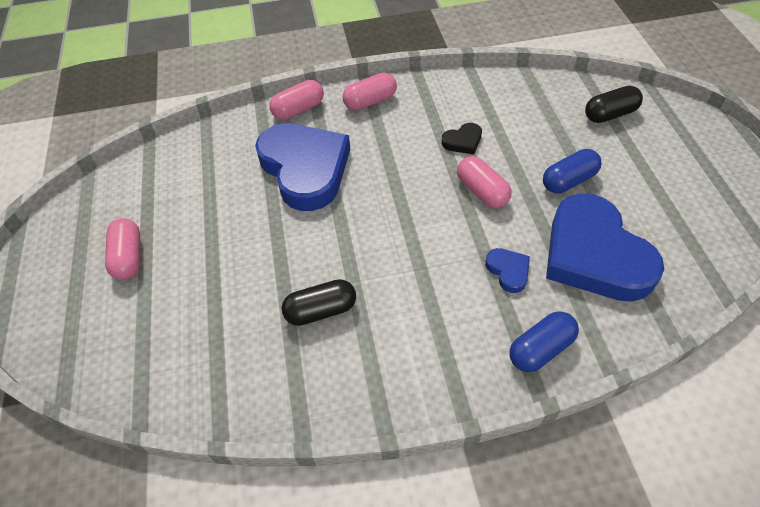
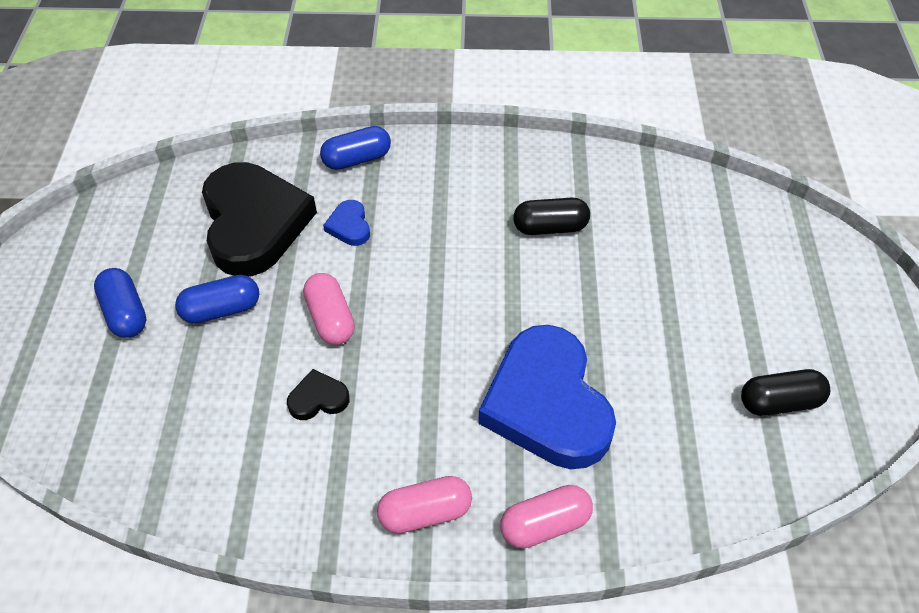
camera: 170 degrees left, 0 degrees up
(129, 257) = (770, 326): pink capsule -> none
(594, 255) = (254, 223): blue heart -> black heart
(610, 114) = (95, 396): black capsule -> black capsule (779, 402)
(637, 164) = (125, 313): none -> blue capsule

